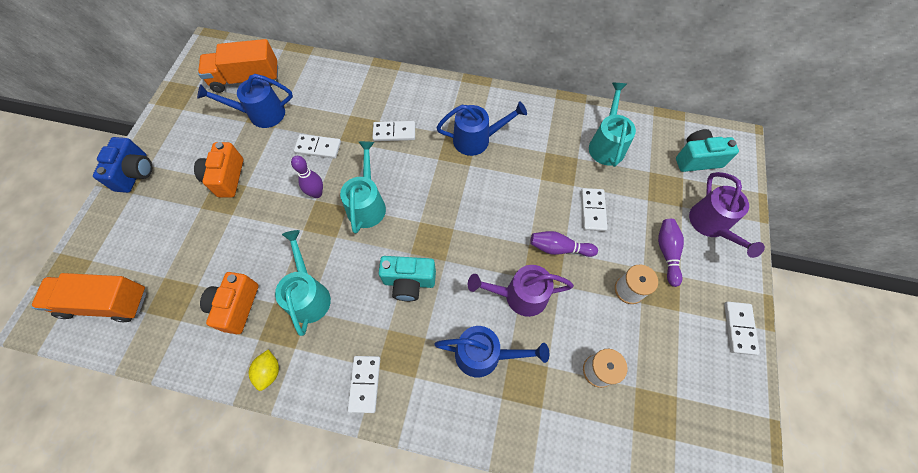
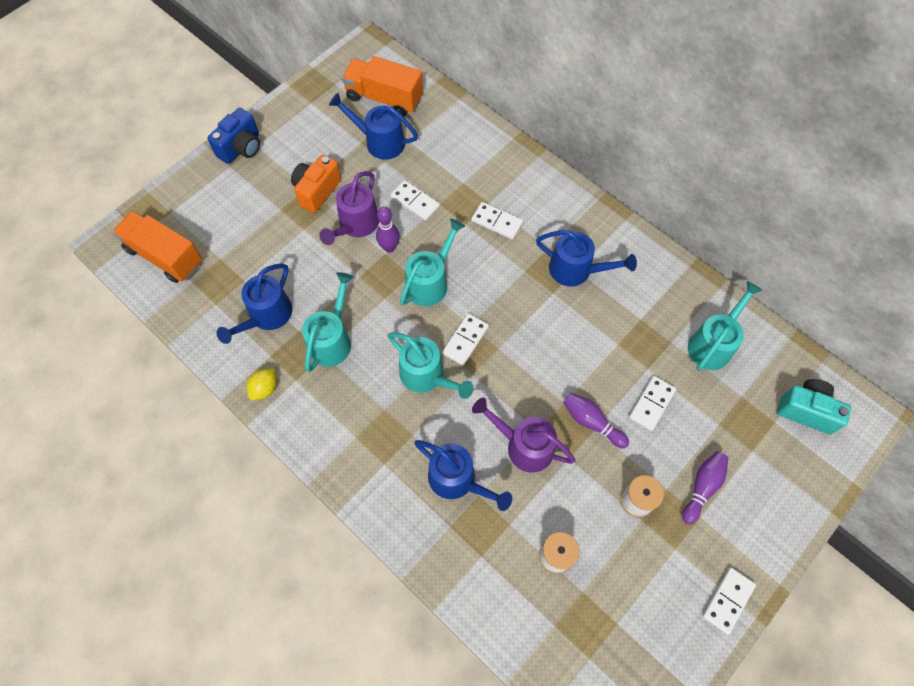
camera: 30 degrees right, 0 degrees up
(236, 306) = (266, 317): orange camera -> blue watering can
(364, 384) = (338, 444): white domino -> white domino (465, 340)
(409, 282) = (427, 376): turquoise camera -> turquoise watering can
(711, 225) = (771, 487): purple watering can -> purple watering can (356, 225)

